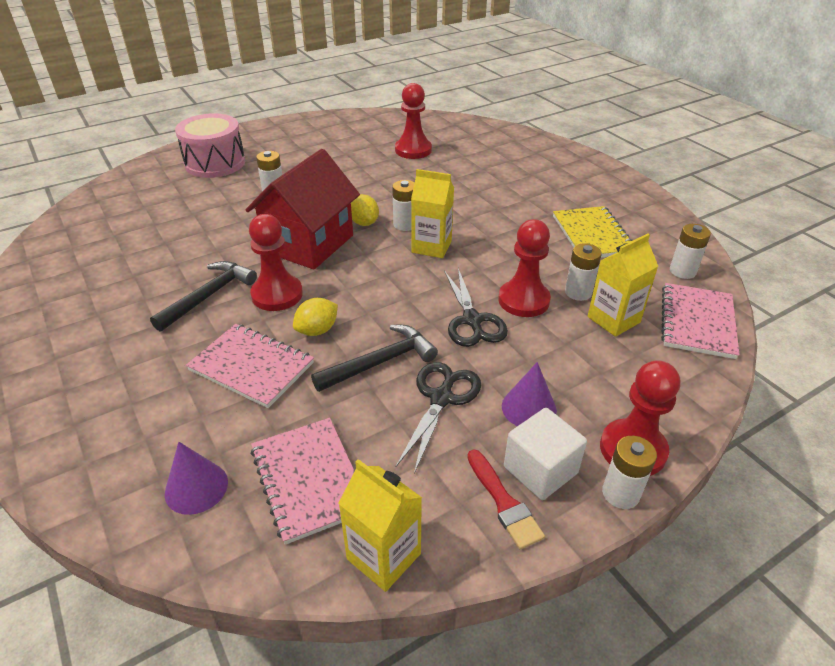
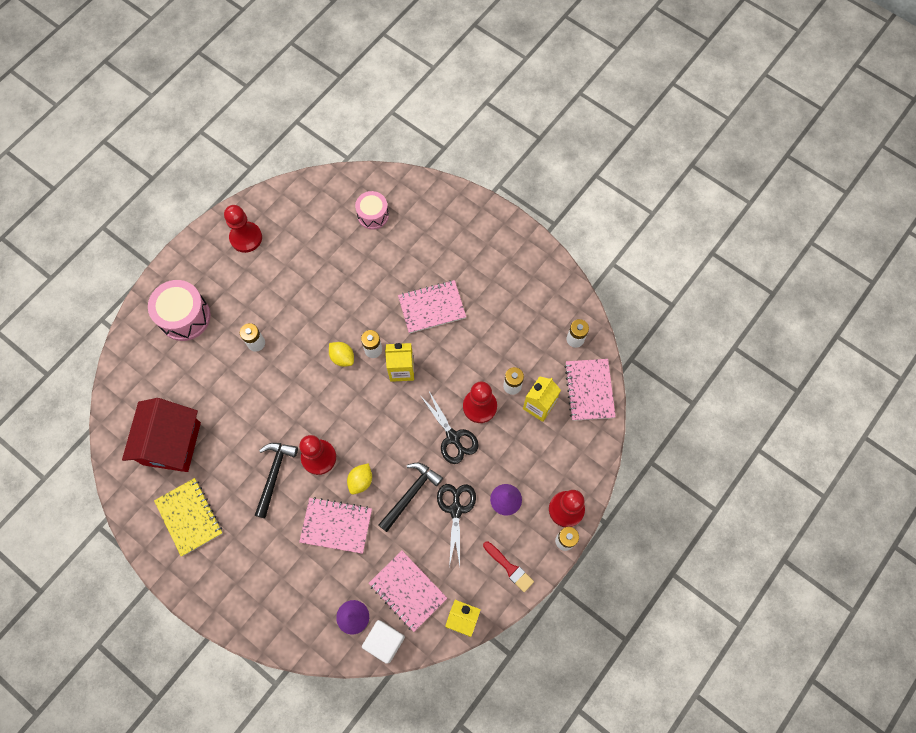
camera: 20 degrees left, 30 degrees up
(309, 243) = (314, 396): red house -> red house (172, 443)
(413, 150) = (340, 241): red pawn -> red pawn (246, 238)
(458, 141) = (373, 215): none -> pink drum
(494, 209) = (432, 307): none -> pink notebook
(540, 470) = (522, 540): white cube -> white cube (384, 641)
(592, 235) = (509, 316): yellow notebook -> yellow notebook (189, 517)

